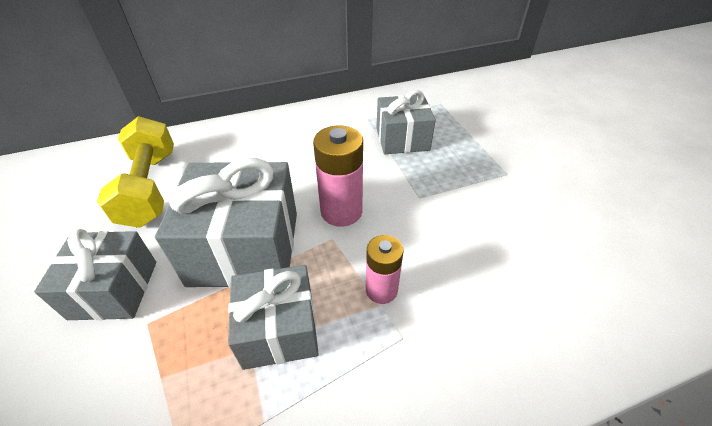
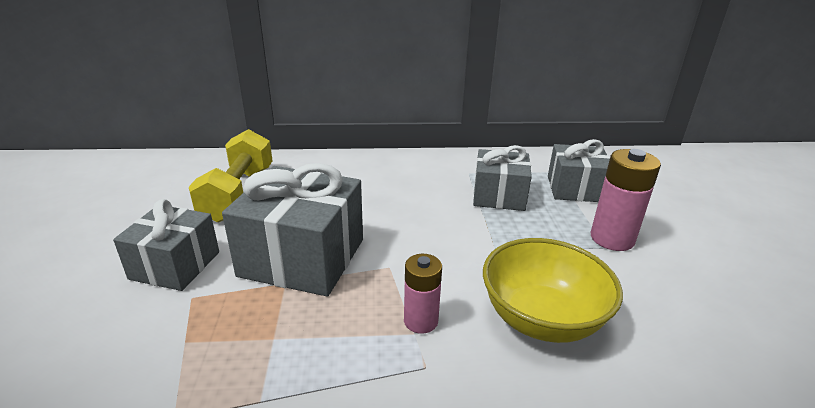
camera: 15 degrees right, 15 degrees down
(279, 329) = (306, 330): grey gift -> grey gift (575, 189)
(341, 211) = (408, 246): pink battery -> pink battery (612, 238)
(482, 260) = (541, 319): none -> yellow bowl

